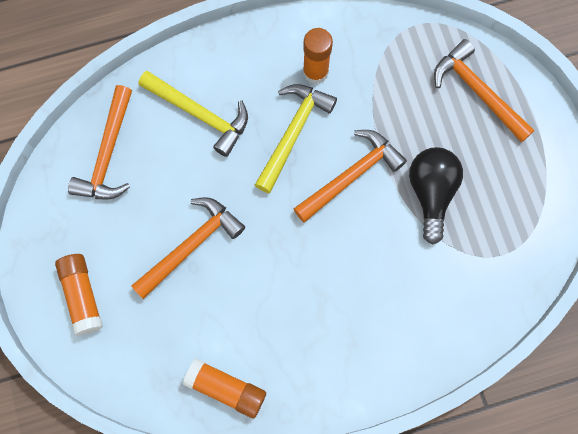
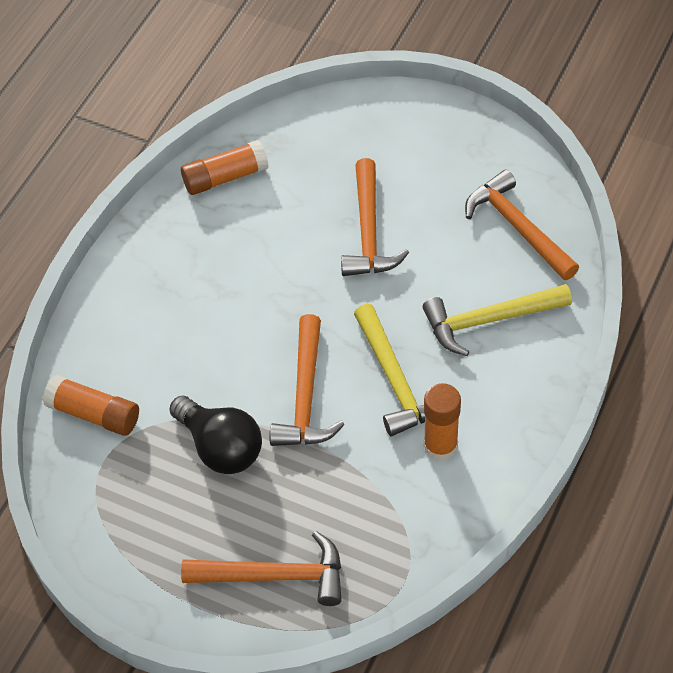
camera: 135 degrees right, 20 degrees down
(82, 295) = (404, 134): orange glue stick -> orange glue stick (94, 414)

